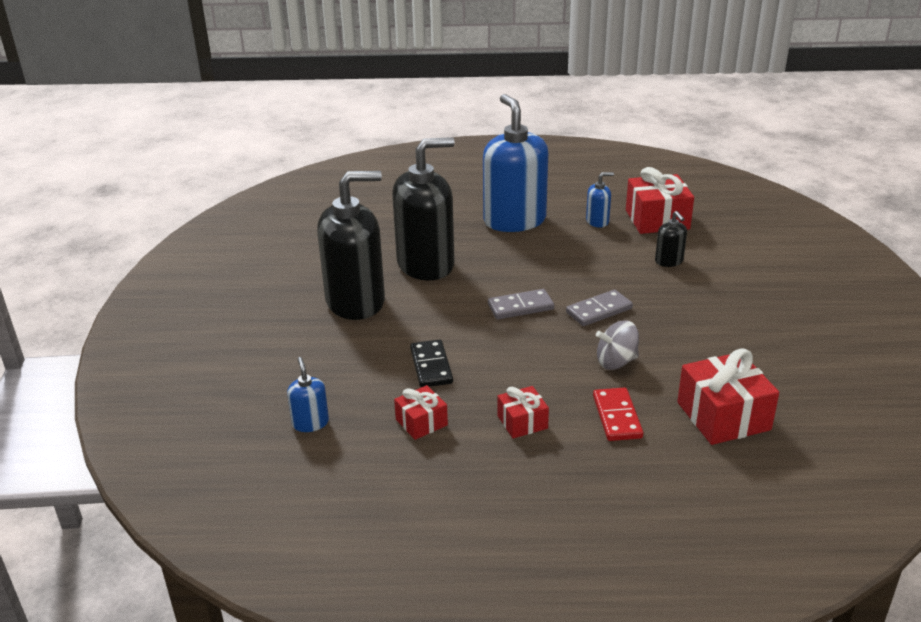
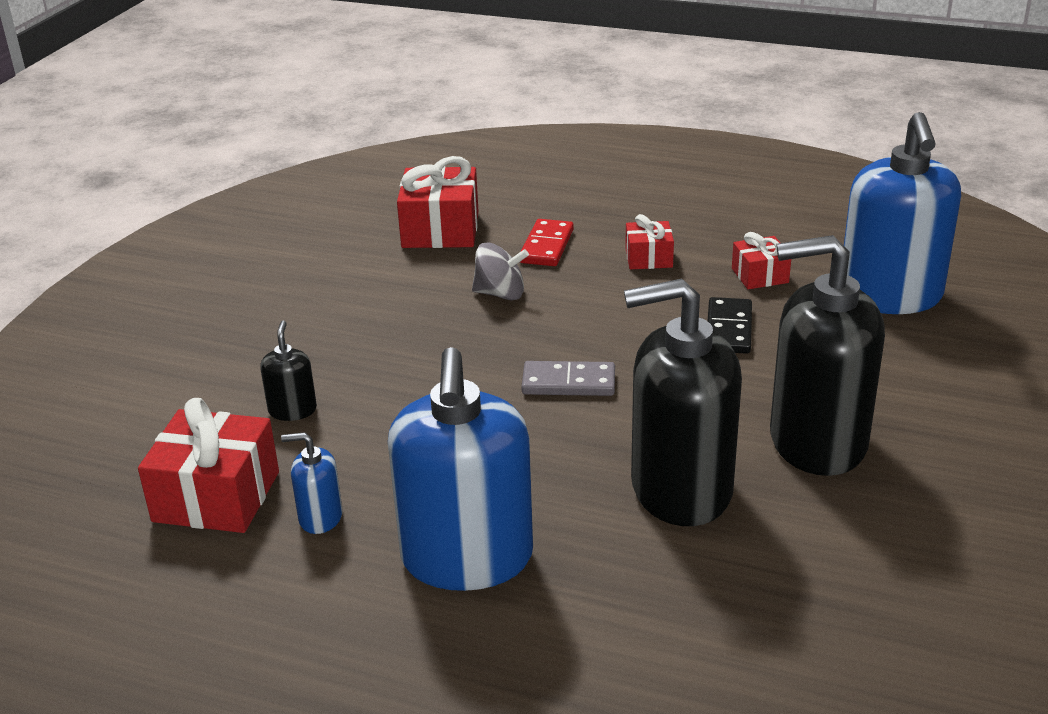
camera: 160 degrees left, 0 degrees up
(310, 423) = (890, 296): blue soap dispenser -> blue soap dispenser, size x2.33
(599, 311) = (466, 356): grey domino -> none

